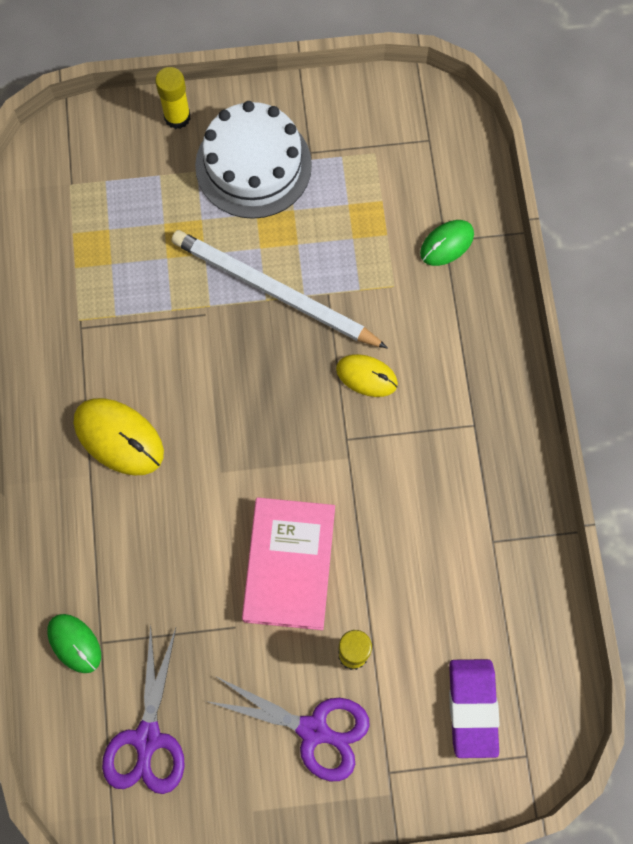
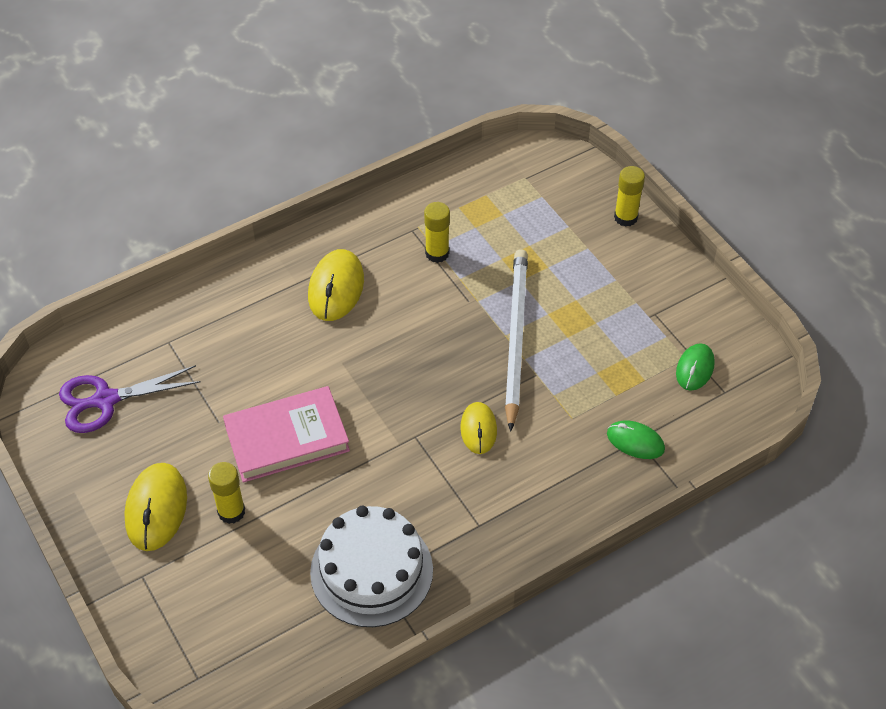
camera: 65 degrees right, 20 degrees down
(74, 643) = (160, 326): green mouse -> green mouse (694, 368)
(126, 317) = (437, 253): none -> yellow glue stick
(253, 165) = (617, 281): white cake -> white cake (371, 571)
(314, 730) = (156, 508): purple scissors -> yellow mouse
(472, 708) = (223, 619): purple eraser -> none

